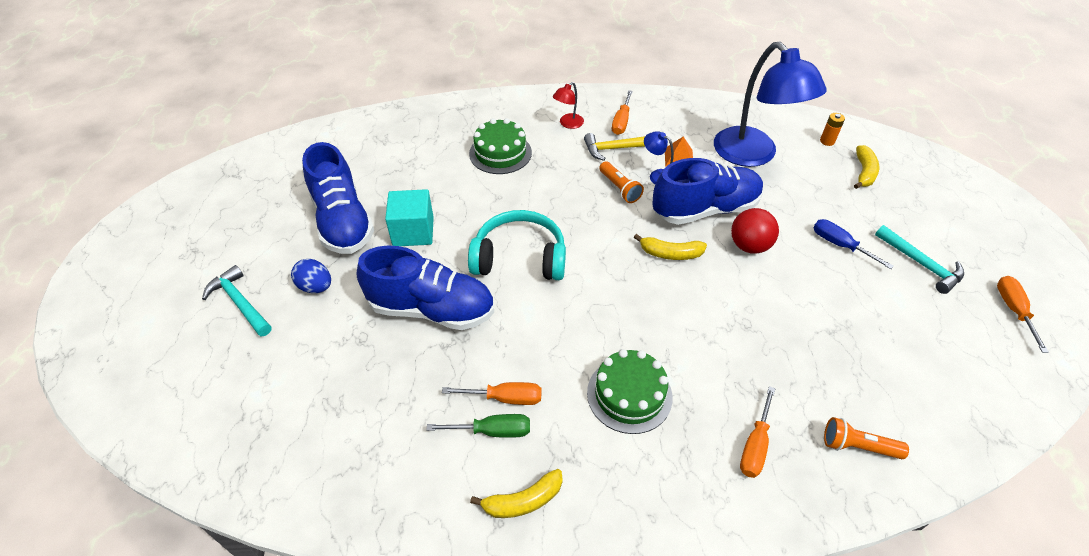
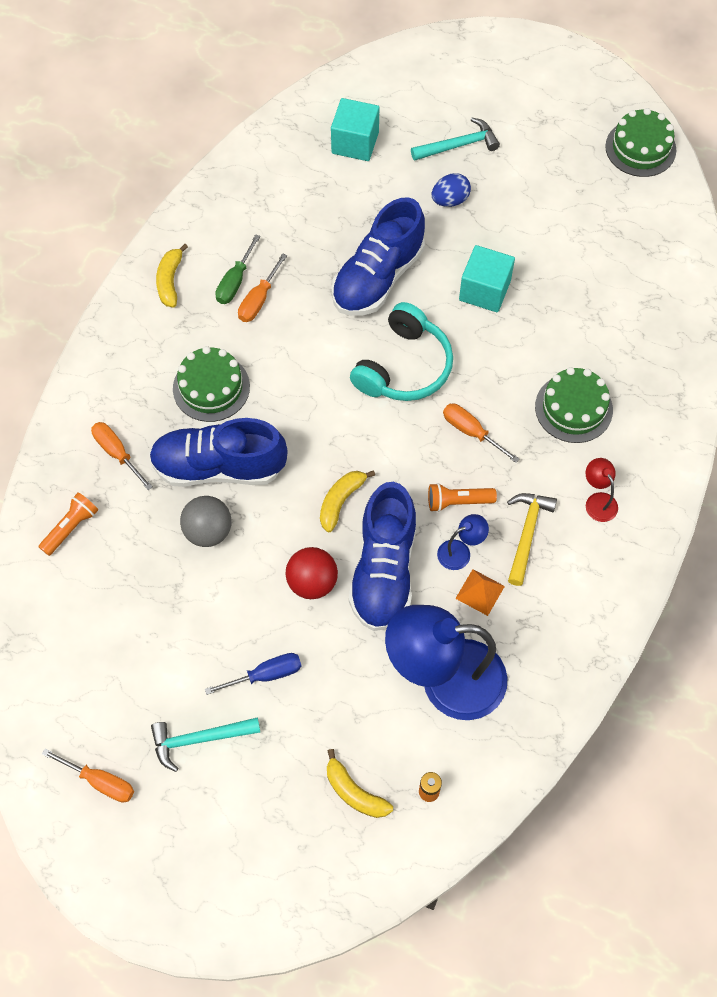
camera: 115 degrees right, 15 degrees up
(217, 180) = (640, 148): none -> green cake
(255, 394) = (355, 143): none -> turquoise cube
(343, 221) = (528, 237): blue shoe -> blue shoe (219, 467)
(621, 121) = (576, 563): orange screwdriver -> orange screwdriver (471, 432)
(767, 331) = (208, 531): none -> grey ball

